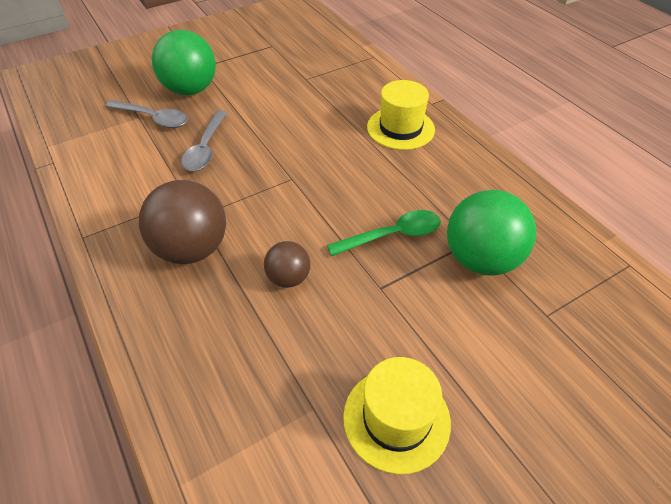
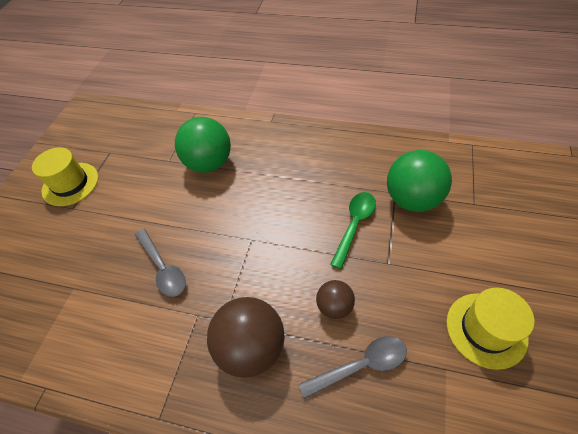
camera: 40 degrees left, 5 degrees up
(153, 118) = (88, 279): grey spoon -> grey spoon (360, 366)
(190, 90) = (89, 233): green ball -> green ball (209, 163)
(400, 128) = (273, 151): yellow hat -> yellow hat (70, 184)

